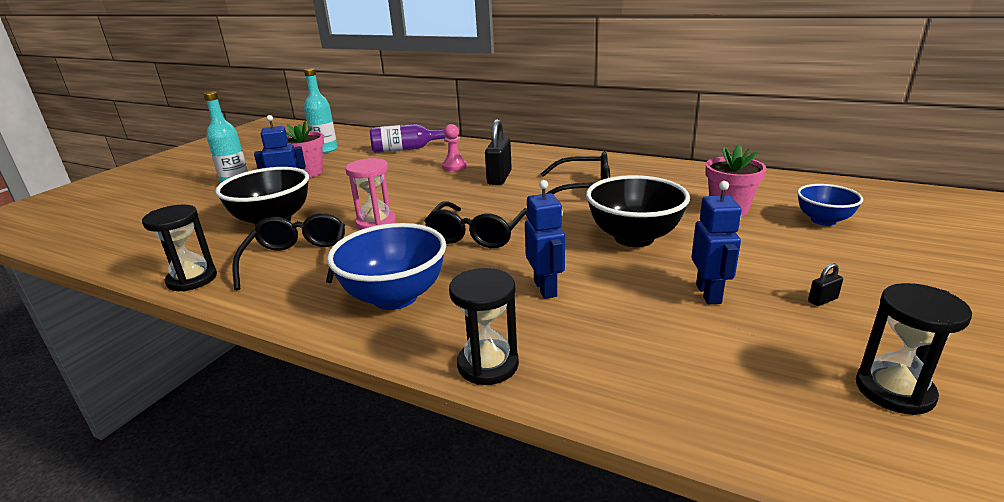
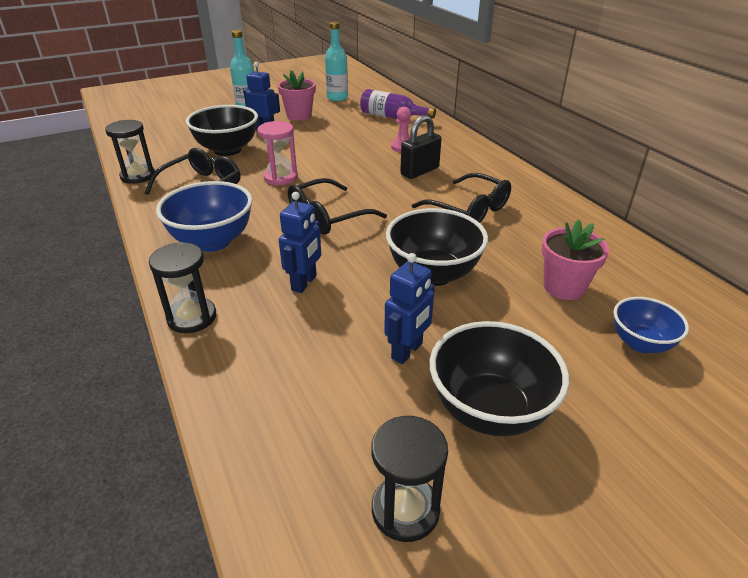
camera: 35 degrees right, 10 degrees up
(822, 300) = (489, 410): black padlock -> black bowl

